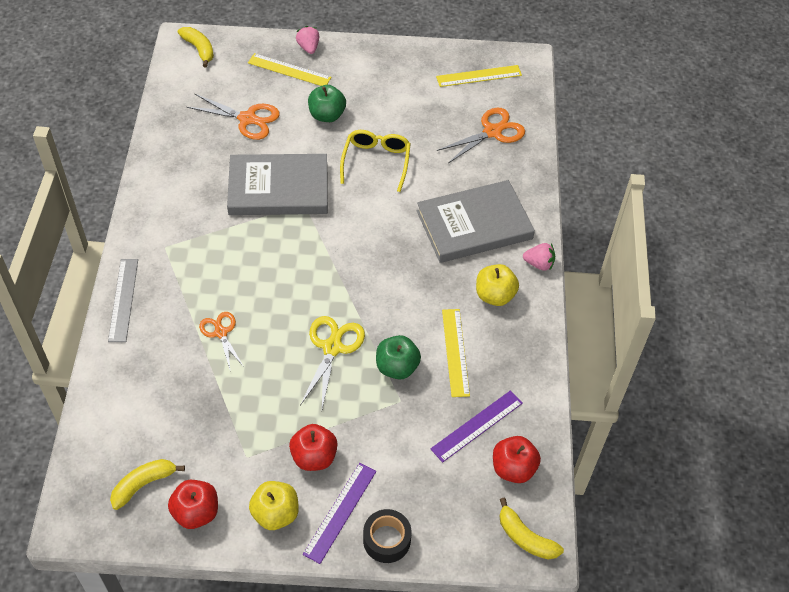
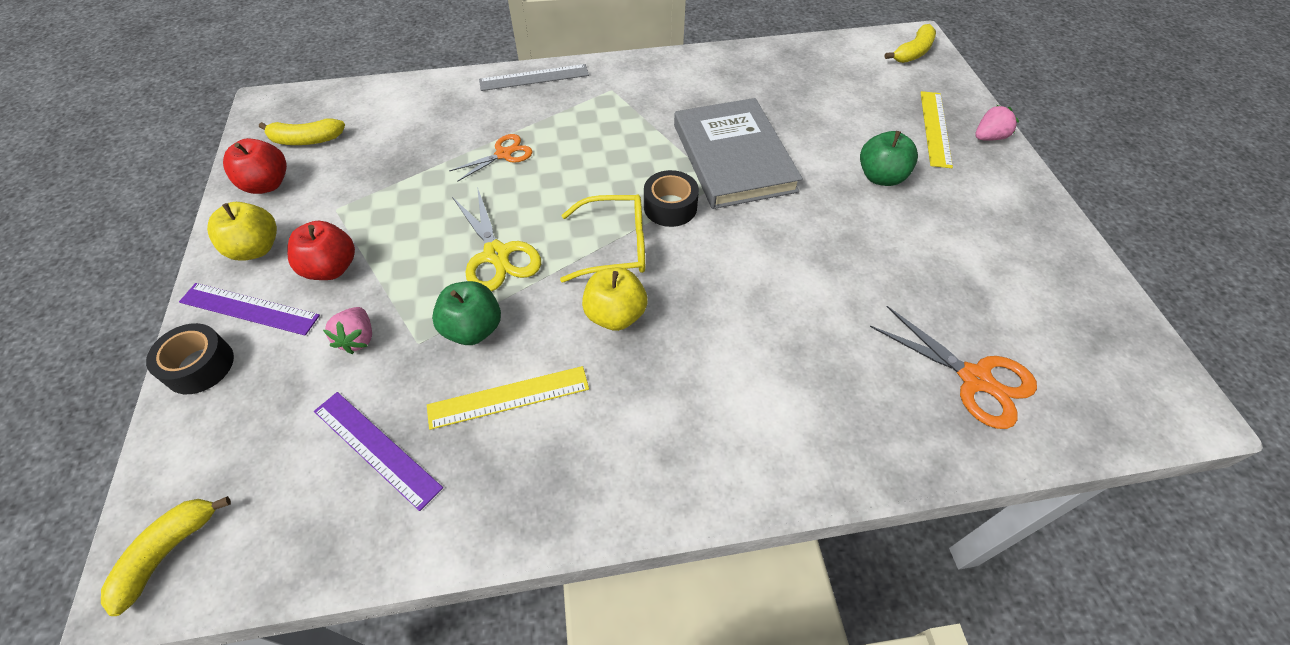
camera: 80 degrees right, 0 degrees up
(144, 484) = (306, 140): yellow banana -> yellow banana turned 135 degrees clockwise
(247, 119) = (829, 110): orange scissors -> none
(317, 237) = (670, 207): none -> black tape
(332, 347) = (497, 255): yellow scissors -> yellow scissors turned 60 degrees clockwise
(376, 162) = (827, 242): yellow glasses -> yellow glasses (615, 246)
(474, 225) = (762, 383): grey book -> none
(479, 76) = (1087, 339): yellow ruler -> none
(494, 295) = (627, 436): yellow apple -> yellow apple (615, 315)
(513, 468) = (296, 514): red apple -> none
(539, 264) = (714, 497): pink strawberry -> pink strawberry (358, 339)

